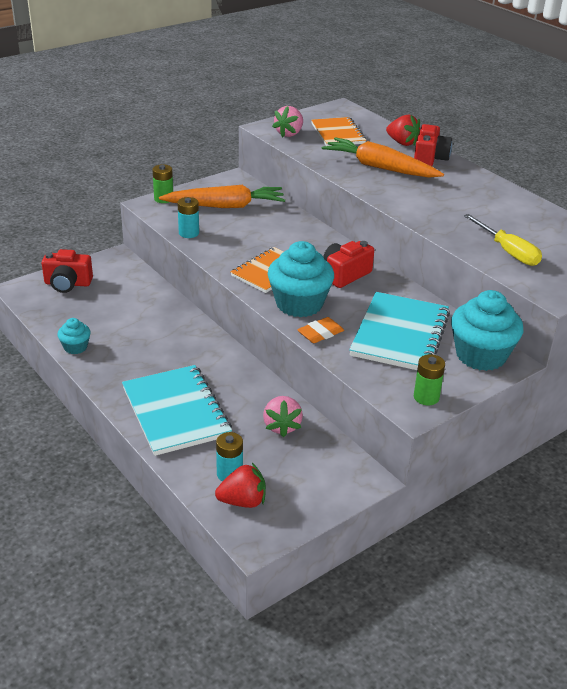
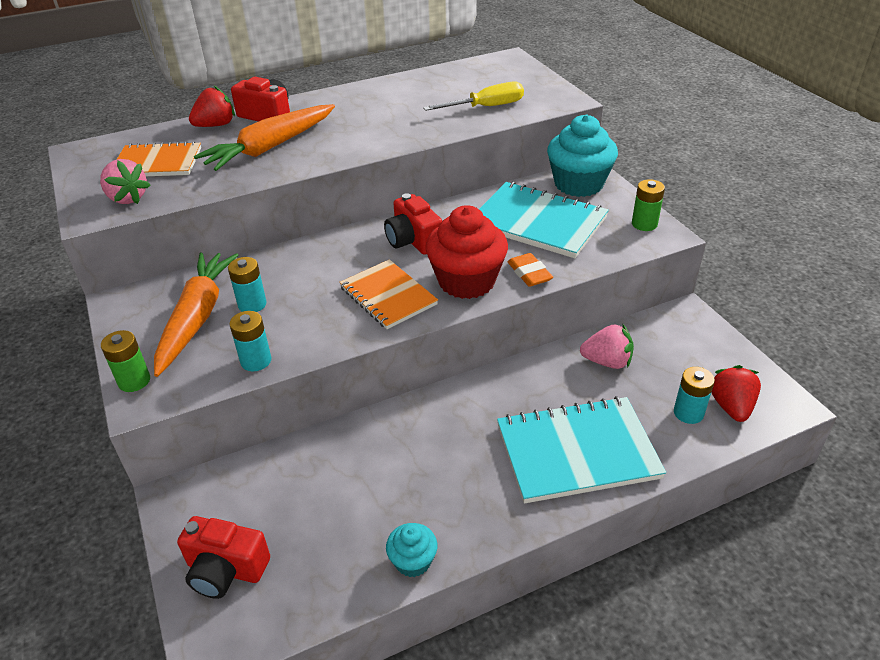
camera: 75 degrees left, 5 degrees up
(67, 284) = (226, 570): red camera -> red camera turned 90 degrees clockwise
(244, 222) = (252, 304): none -> turquoise battery
(299, 304) = (466, 281): turquoise cupcake -> red cupcake

